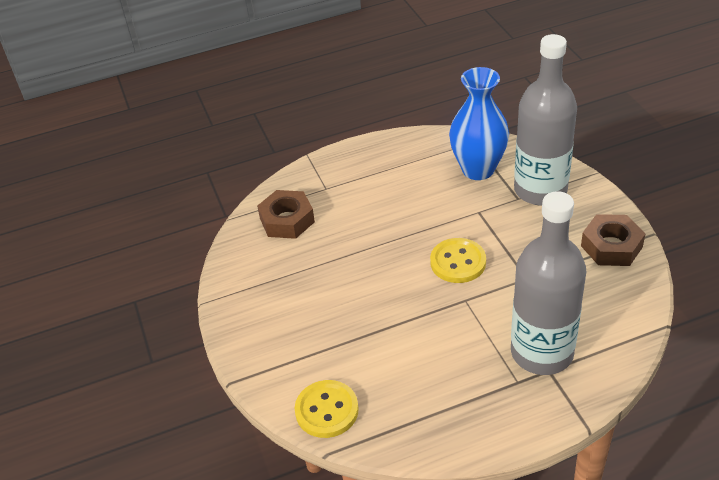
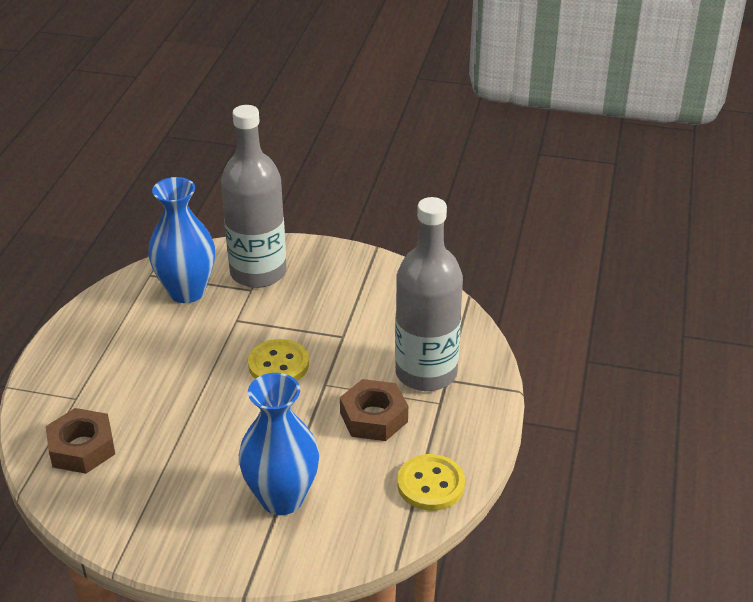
camera: 60 degrees left, 5 degrees down
(327, 410) = (350, 538): yellow button -> yellow button (430, 484)
(331, 347) = (282, 498): none -> blue vase
(611, 246) = (364, 274): brown nut -> brown nut (373, 417)

